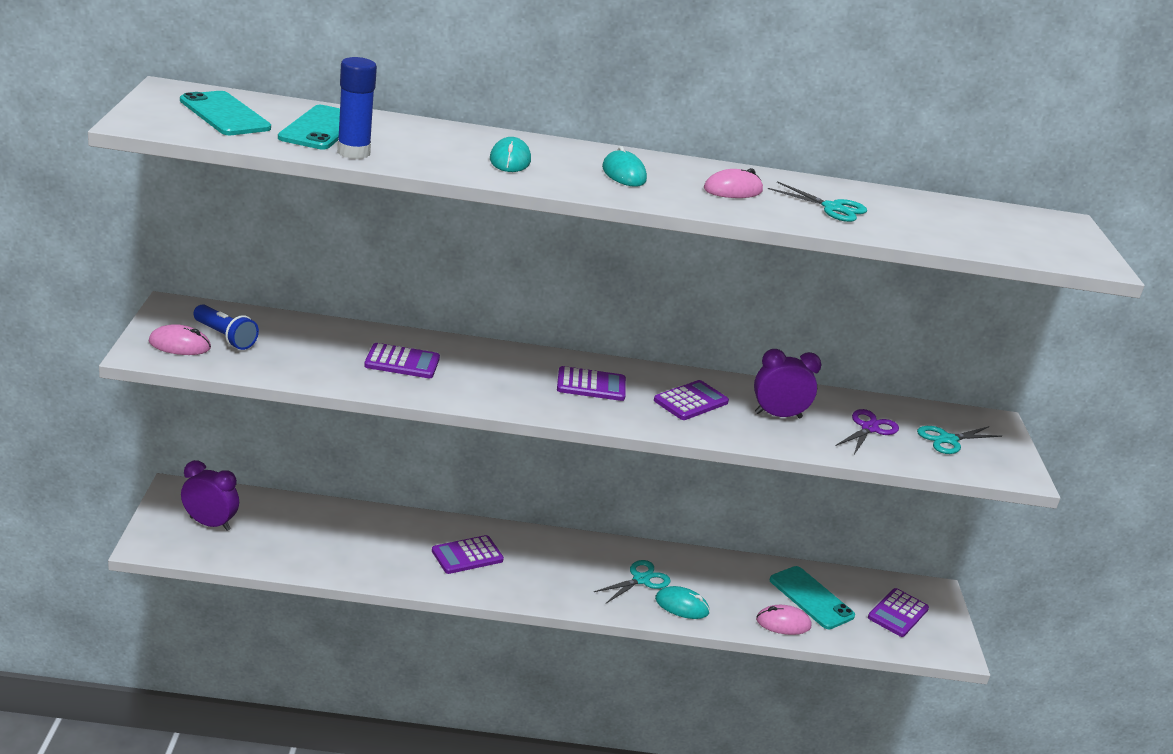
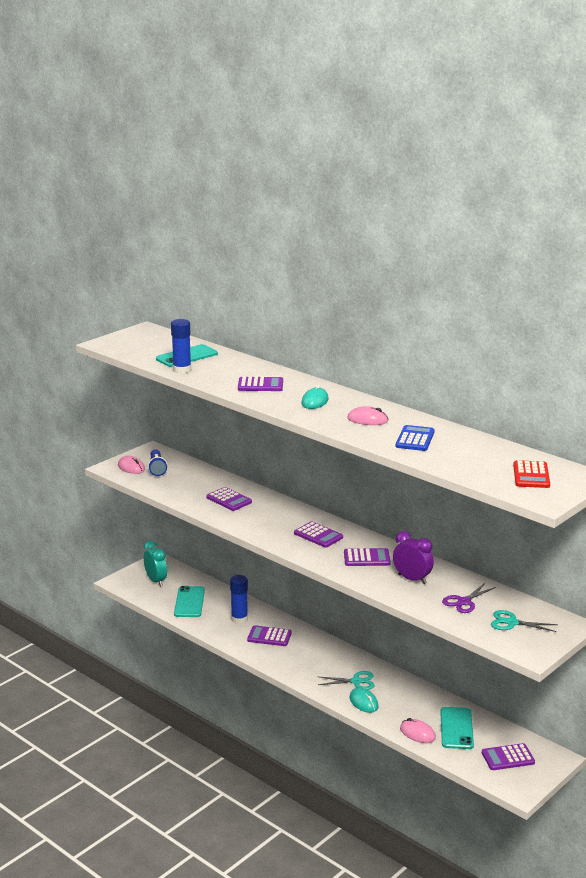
camera: 45 degrees right, 5 degrees down
(210, 523) = (156, 581): purple clock -> turquoise clock
(225, 114) = (150, 344): turquoise phone -> turquoise phone (189, 602)
(399, 544) = (239, 619): none -> blue glue stick
(510, 160) = (260, 385): turquoise mouse -> purple calculator
(832, 208) = (415, 439): turquoise scissors -> blue calculator
(869, 428) = (464, 602): purple scissors -> purple scissors turned 150 degrees clockwise
(1024, 232) = (531, 475): none -> red calculator

